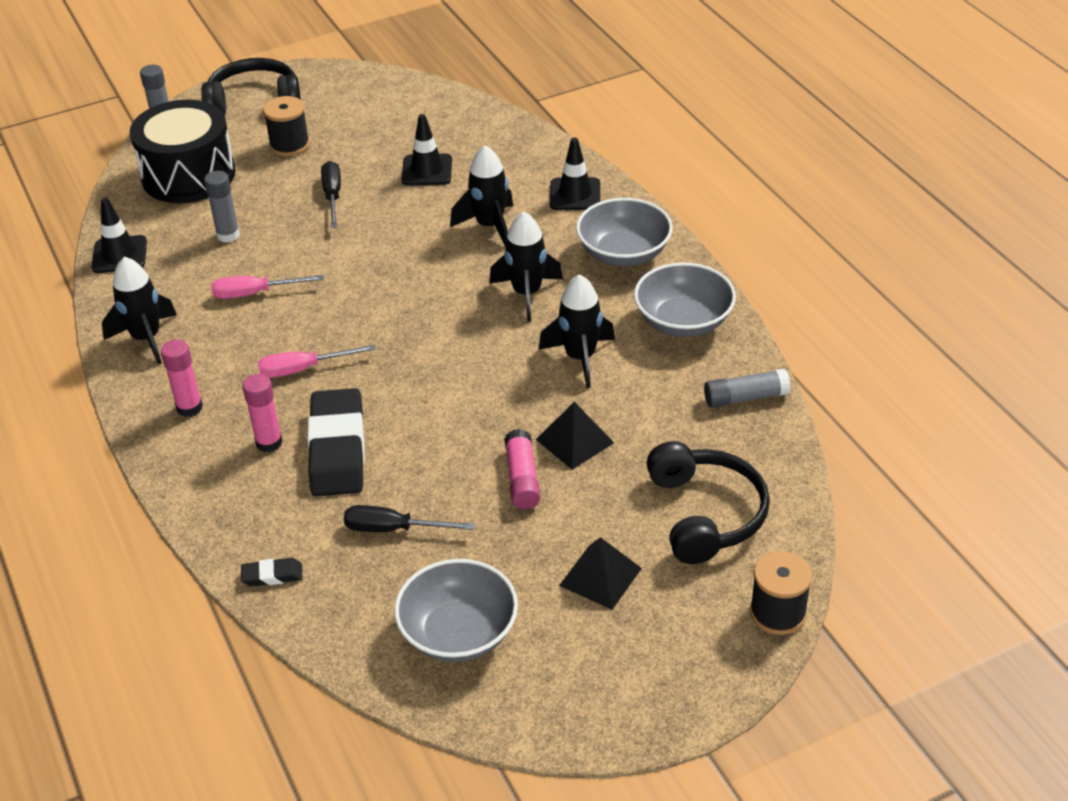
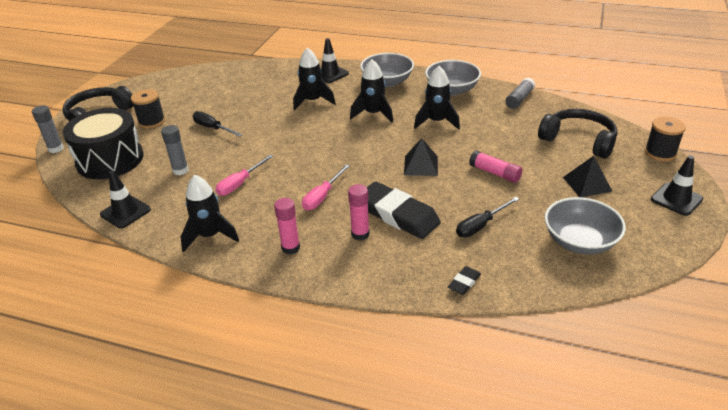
camera: 45 degrees left, 5 degrees down
(427, 170) = (245, 97): black traffic cone -> black traffic cone (676, 199)
(574, 441) = (489, 148): black pyramid -> black pyramid (421, 165)

